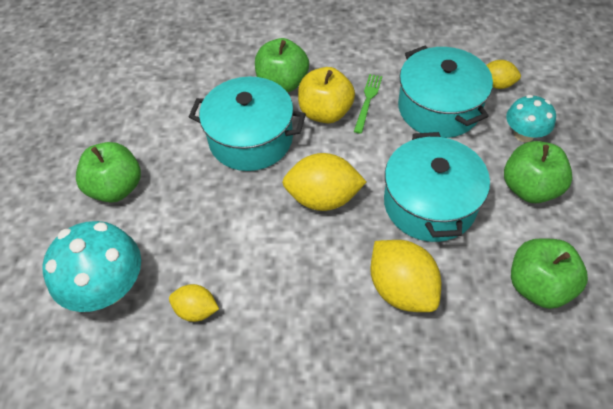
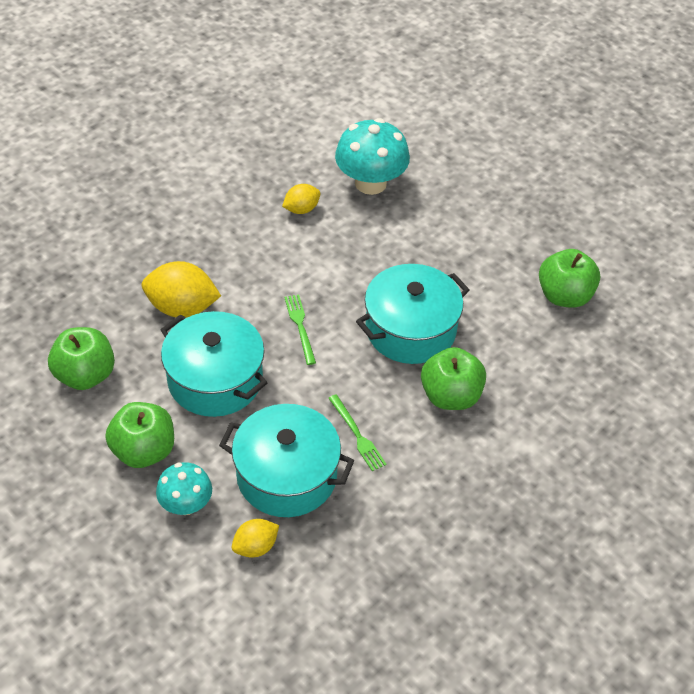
camera: 130 degrees right, 5 degrees down
(116, 188) = (454, 230): green apple -> green apple (564, 296)
(323, 198) = (300, 326): yellow lemon -> green fork
(325, 112) = (380, 396): yellow apple -> none

